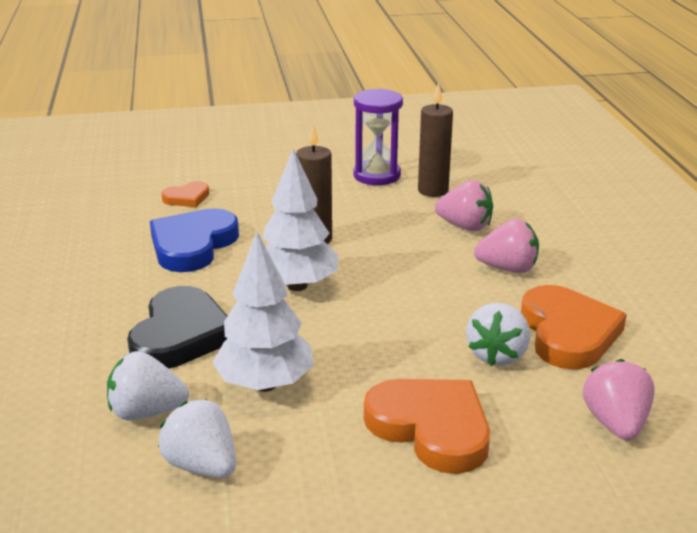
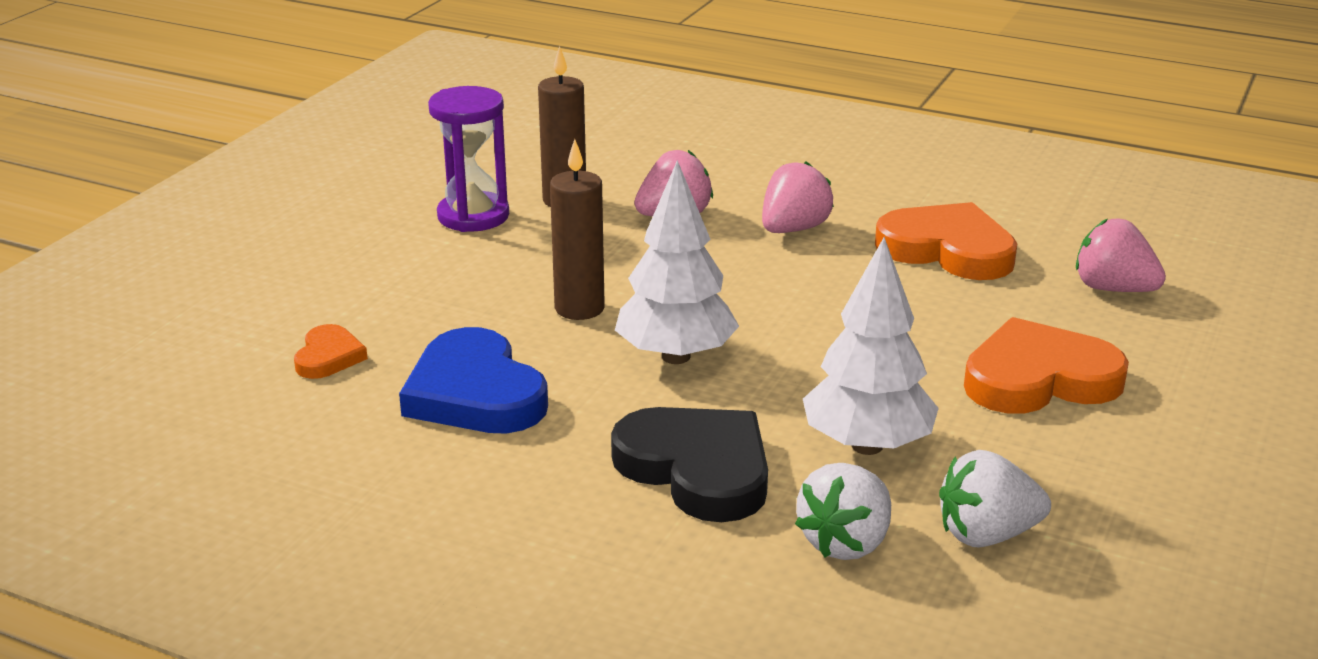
camera: 55 degrees left, 0 degrees up
(497, 355) = (948, 298): white strawberry -> none

